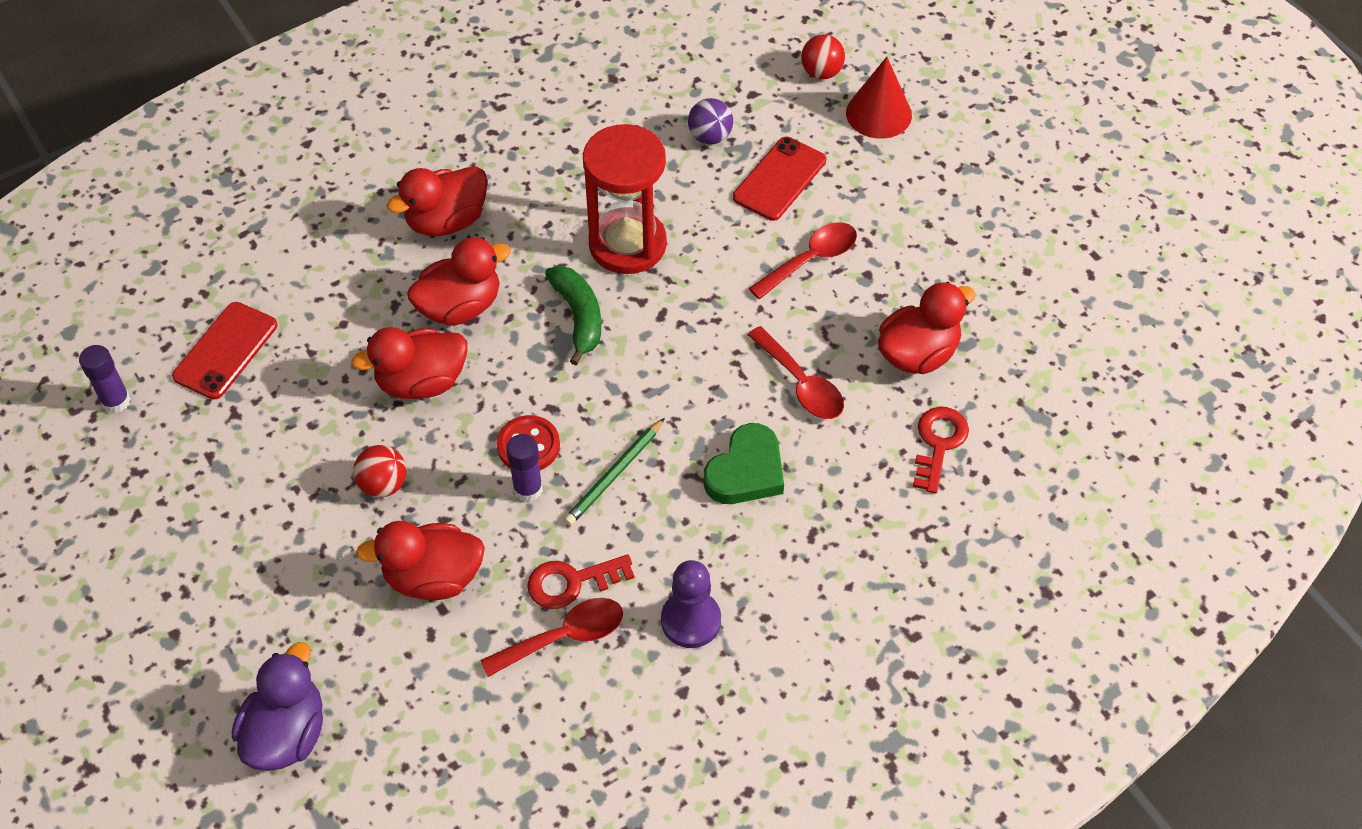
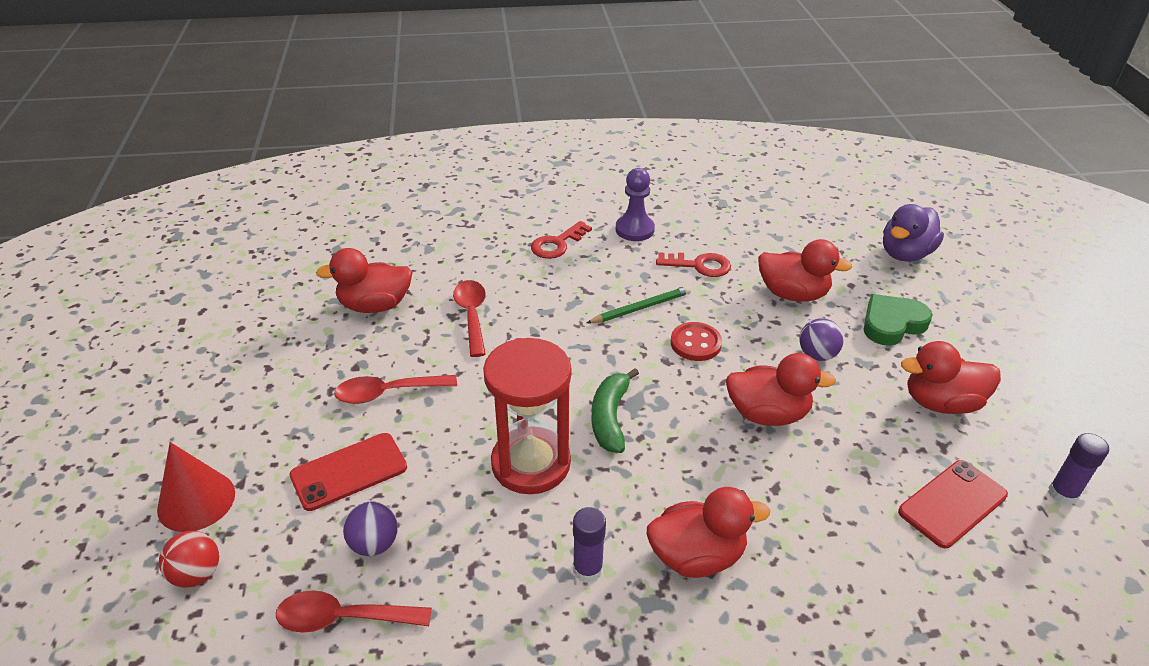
camera: 155 degrees left, 15 degrees down
(383, 484) = (817, 355): red ball -> purple ball
(460, 307) = (712, 463): red duck -> red duck (941, 403)
(528, 489) = (707, 319): purple glue stick -> purple glue stick (587, 569)
(564, 637) = (716, 244): red spoon -> red spoon (343, 618)
(746, 471) = (549, 282): green heart -> green heart (892, 324)
(938, 443) = (414, 257): red key -> red key (557, 244)

